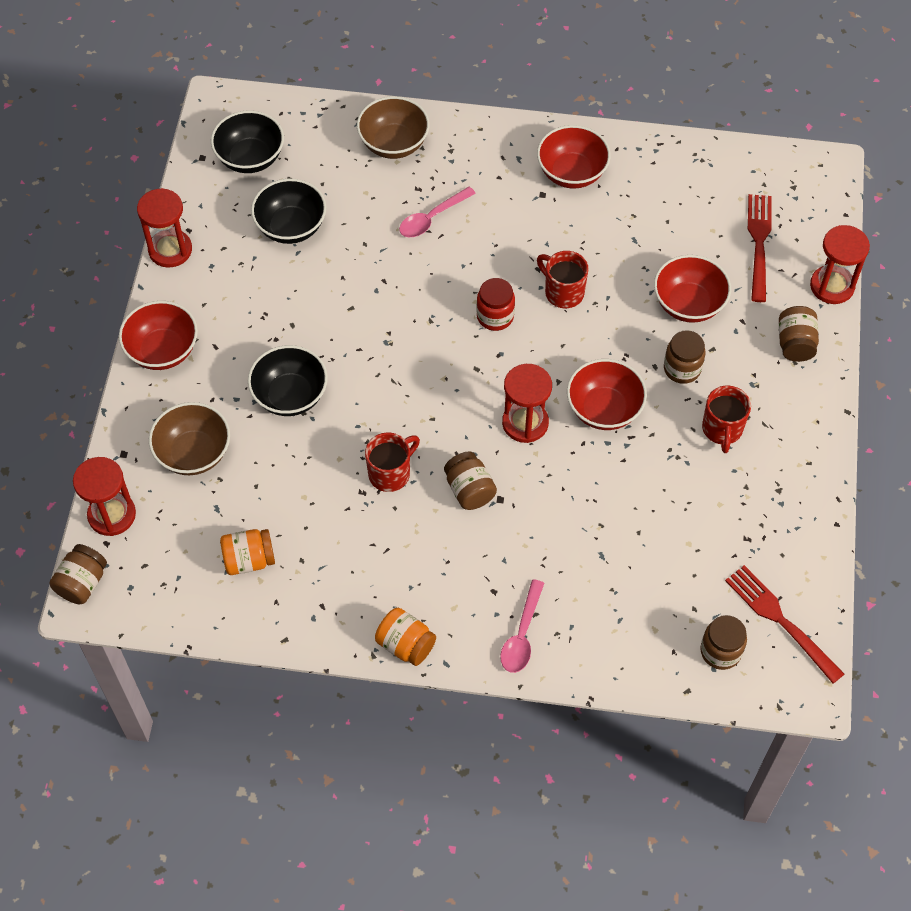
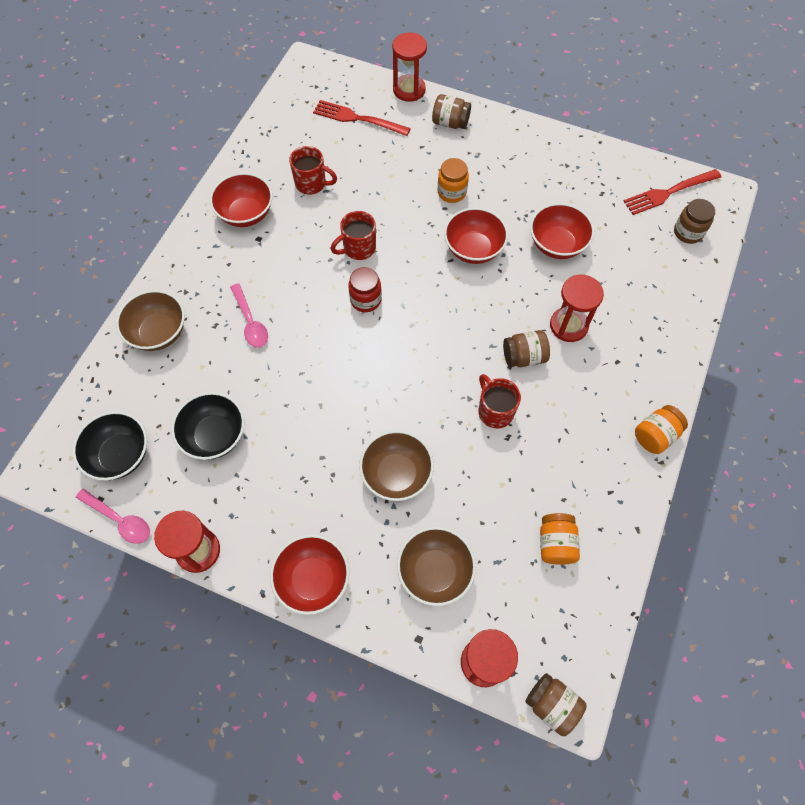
camera: 75 degrees left, 5 degrees up
(290, 395) = (396, 474): black bowl -> brown bowl
(522, 635) = (658, 351): pink spoon -> pink spoon (120, 520)
(525, 423) = (472, 303): red hourglass -> red hourglass (568, 325)
(682, 369) = (452, 192): brown jar -> orange jar
(688, 304) = (396, 173): red bowl -> red bowl (557, 244)
(722, 429) = (510, 183): red mug -> red mug (311, 184)

